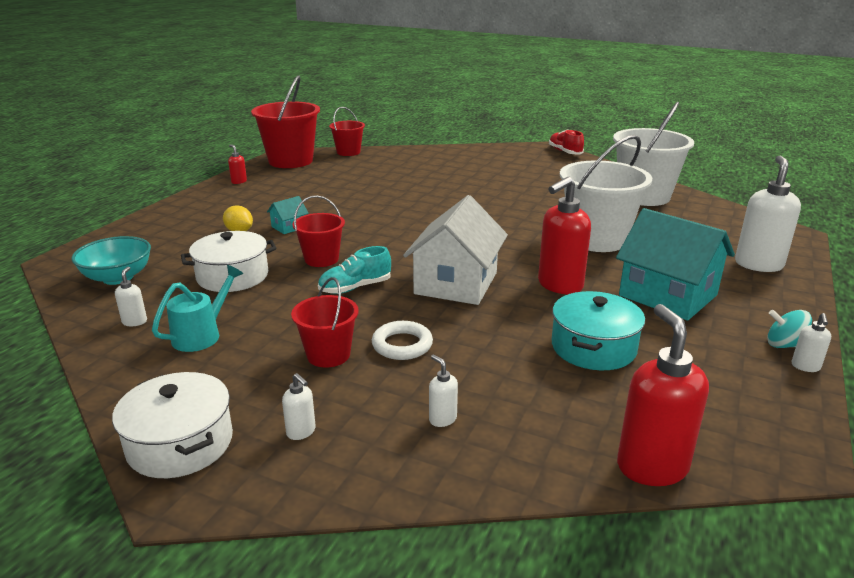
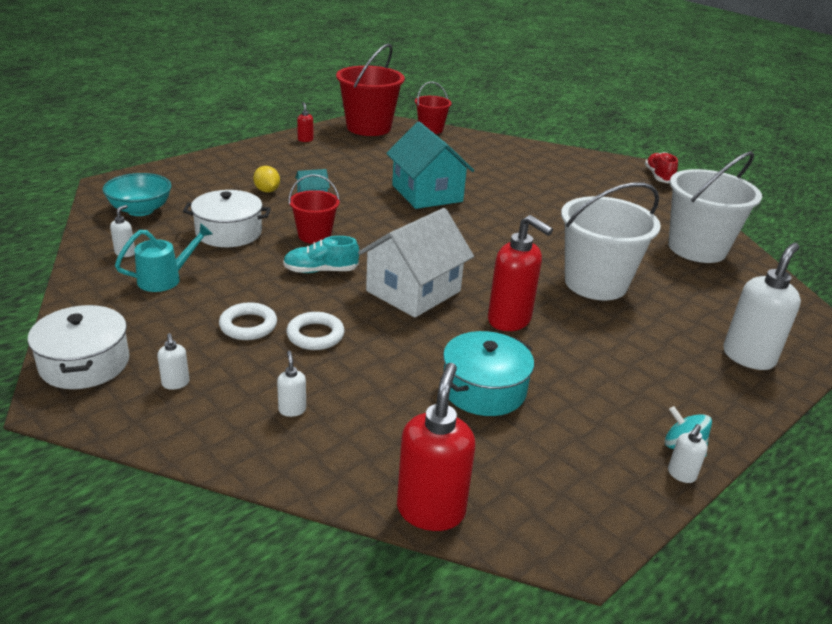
camera: 20 degrees right, 5 degrees up
(328, 355) = (248, 325): red bucket -> white ring
(559, 285) = (510, 320): red soap dispenser -> red soap dispenser turned 120 degrees counterclockwise
(667, 295) = (611, 361): turquoise house -> turquoise house (427, 193)

